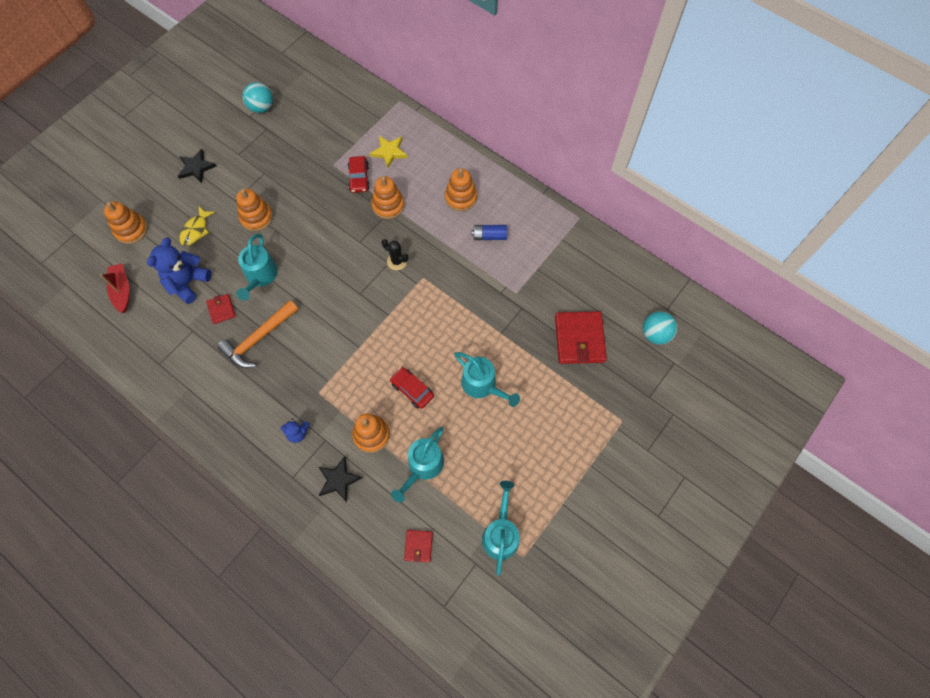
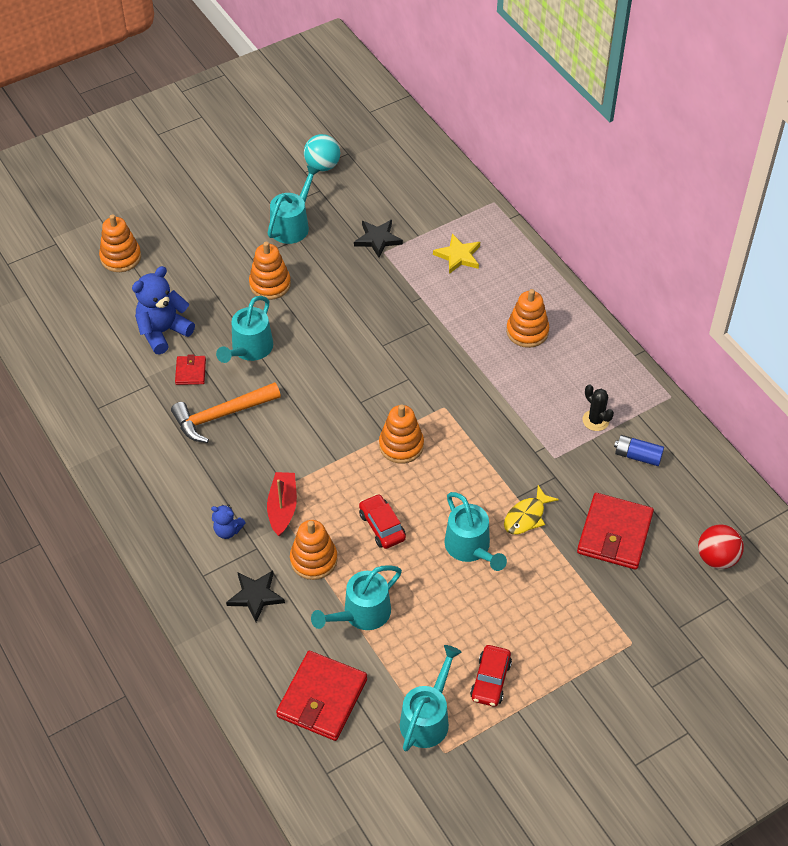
camera: 20 degrees right, 15 degrees down
(122, 290) = (86, 319): red boat -> red boat (282, 508)
(196, 167) = (220, 211): black star -> black star (377, 239)
(196, 230) = (194, 278): yellow fish -> yellow fish (526, 516)
(256, 163) = (293, 225): none -> turquoise watering can
(359, 178) = (409, 275): red car -> red car (490, 680)
(388, 205) = (433, 315): orange stacking toy -> orange stacking toy (401, 445)
(397, 261) = (419, 380): black cactus -> black cactus (595, 420)
(418, 546) = (322, 698): red wallet -> red wallet, size x1.99
(489, 236) = (546, 384): blue battery -> blue battery (637, 456)
(655, 334) = (717, 558): turquoise ball -> red ball

